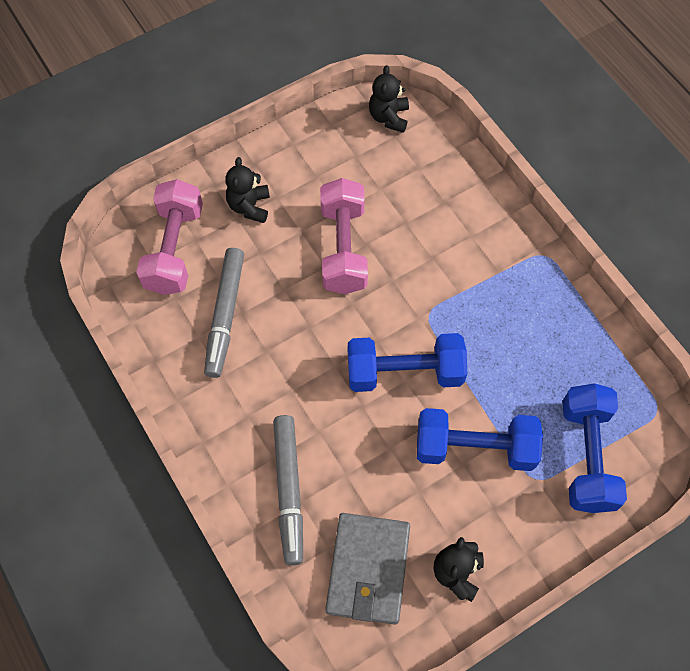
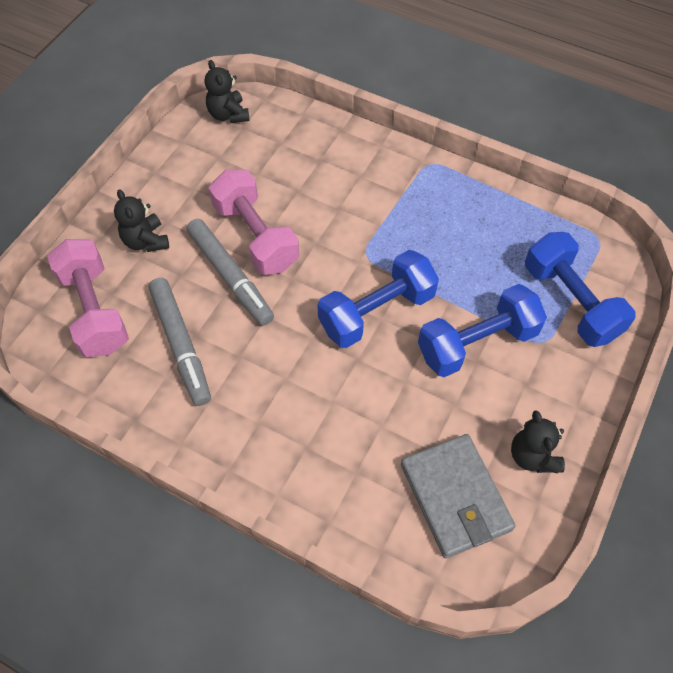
camera: 30 degrees left, 5 degrees down
(289, 490) = (339, 467): grey marker -> grey marker (230, 276)

